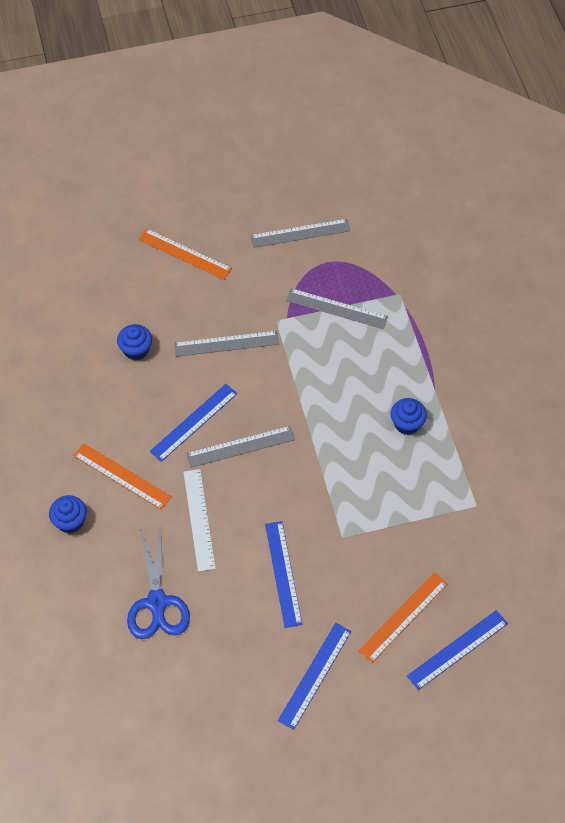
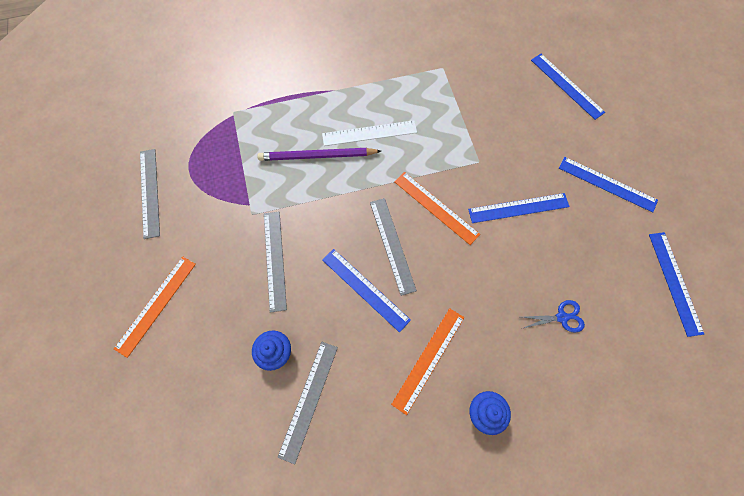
camera: 90 degrees left, 10 degrees up
(157, 602) = (561, 317): blue scissors -> blue scissors, size x0.55
(191, 727) = (675, 282): none -> blue ruler
(199, 519) = (471, 281): white ruler -> white ruler (369, 133)
(336, 308) = (243, 162): grey ruler -> grey ruler (308, 400)
(345, 375) = (317, 156): none -> purple pencil
(403, 617) = (545, 120): orange ruler -> orange ruler (436, 207)
(407, 424) = (368, 111): blue cupcake -> none

